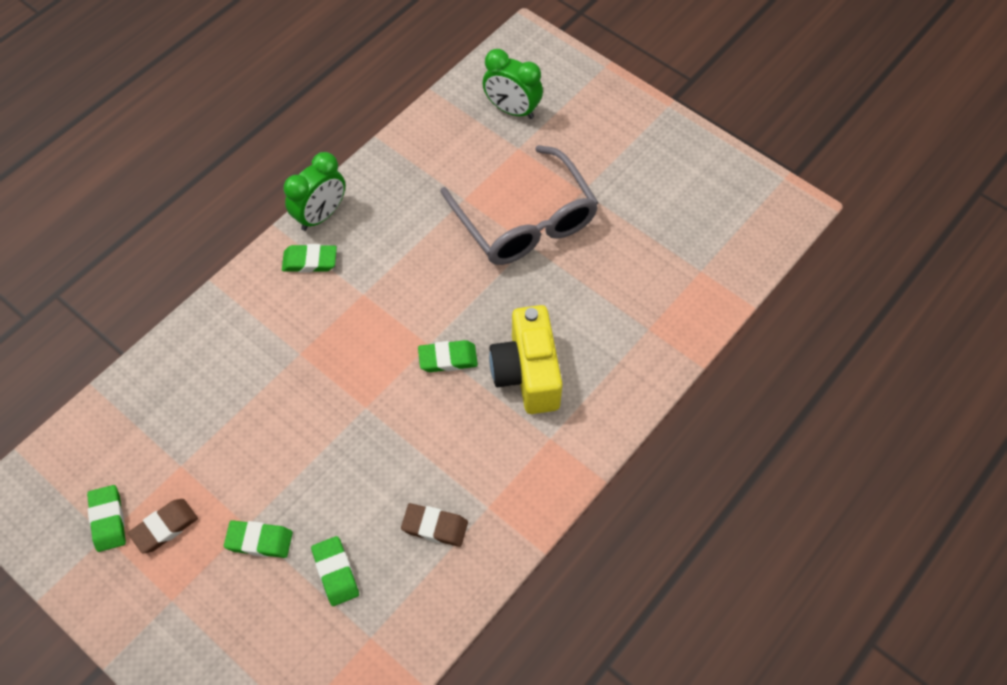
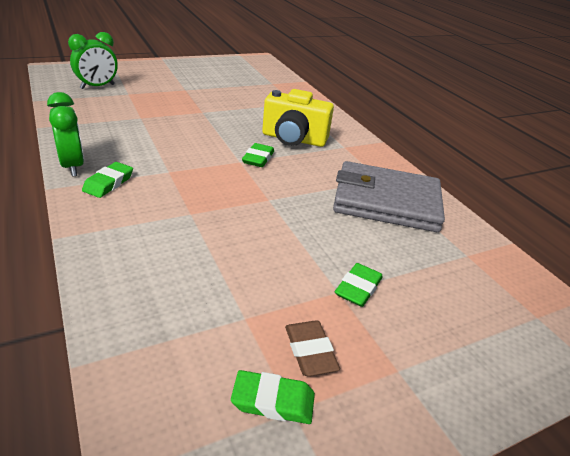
camera: 70 degrees left, 25 degrees down
(336, 572) = (406, 255): green eraser -> none
(435, 526) = (386, 202): brown eraser -> grey wallet
(526, 222) = (185, 108): grey glasses -> none

